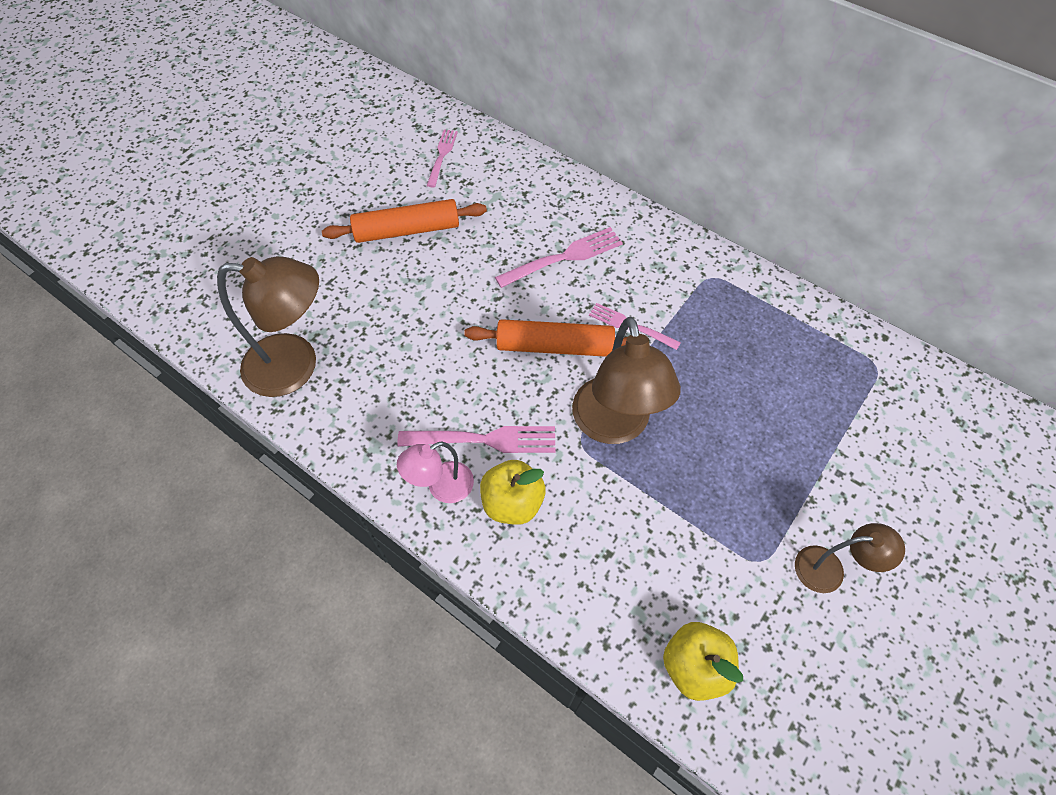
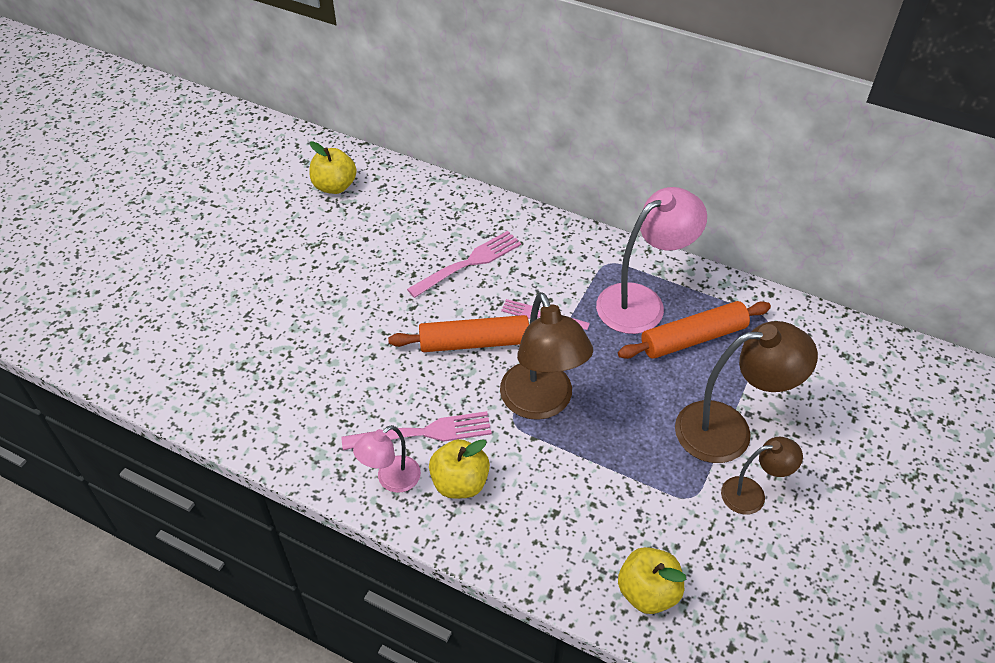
camera: 10 degrees left, 10 degrees down
(296, 366) = (229, 394): brown lamp -> brown lamp (729, 430)
(407, 230) = (314, 258): orange rolling pin -> orange rolling pin (693, 338)
(442, 156) = (335, 186): pink fork -> yellow apple
(741, 326) = (642, 302): none -> pink lamp

